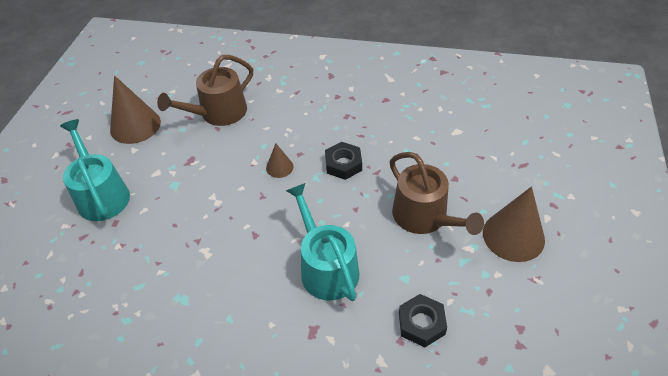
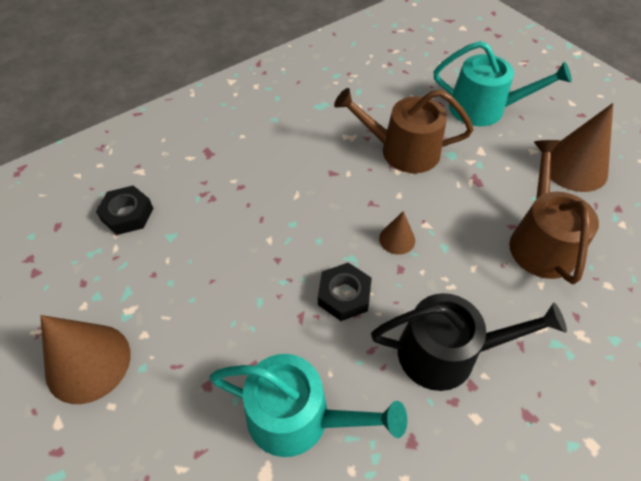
camera: 130 degrees right, 5 degrees up
(326, 267) = (246, 194): turquoise watering can -> turquoise watering can (299, 417)
(330, 111) = (447, 353): none -> black watering can
(424, 217) = (201, 306): brown watering can -> brown watering can (402, 150)

